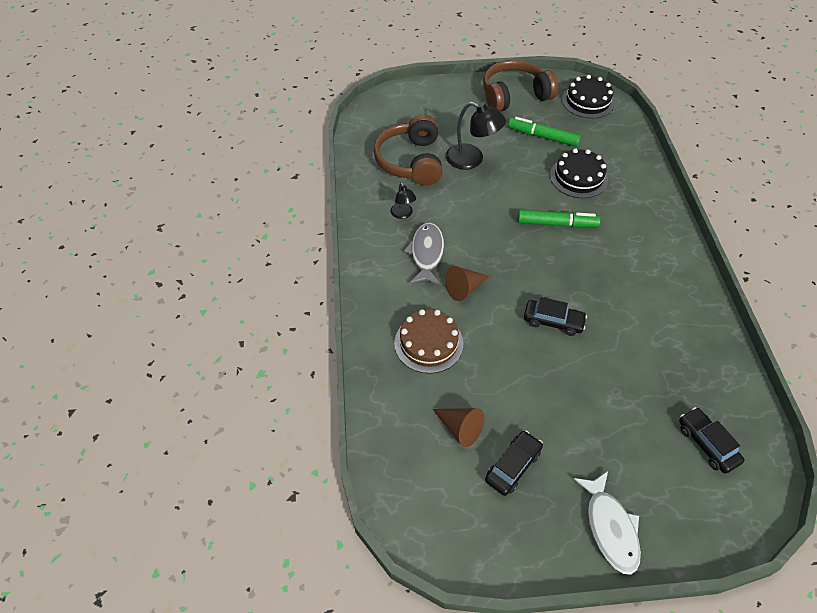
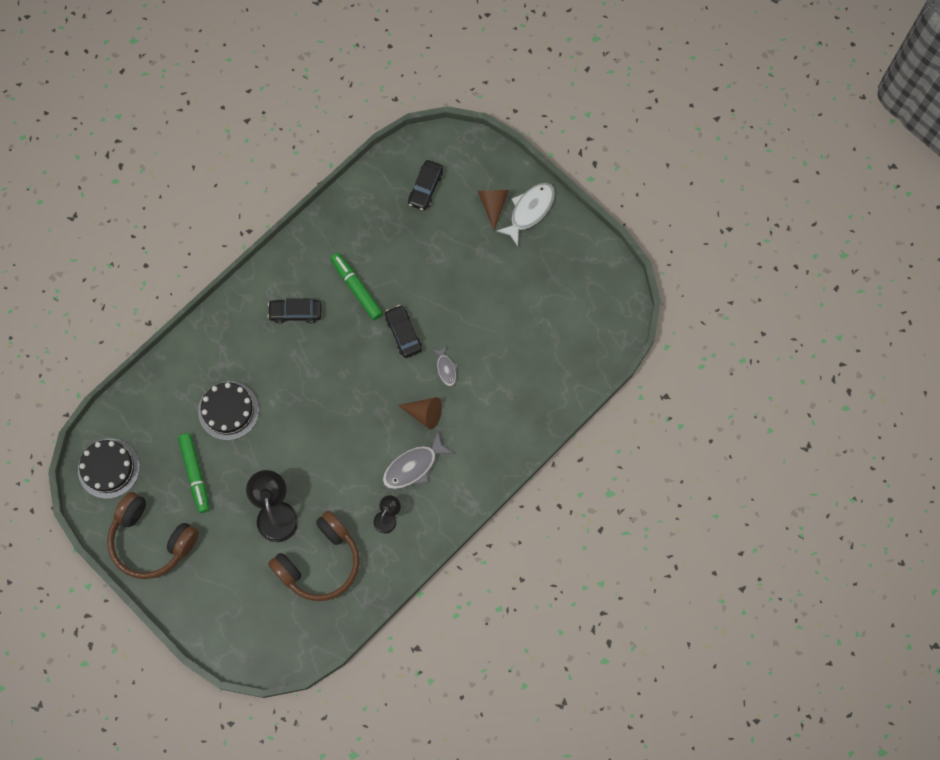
camera: 130 degrees left, 20 degrees up
(428, 343) = (492, 402): brown cake -> none
(460, 428) = (539, 334): brown cone -> brown cone (493, 205)
(491, 330) = (446, 368): none -> grey fish
(513, 466) = (537, 286): black car -> black car (295, 312)
(557, 223) = (300, 393): green marker -> green marker (356, 288)

